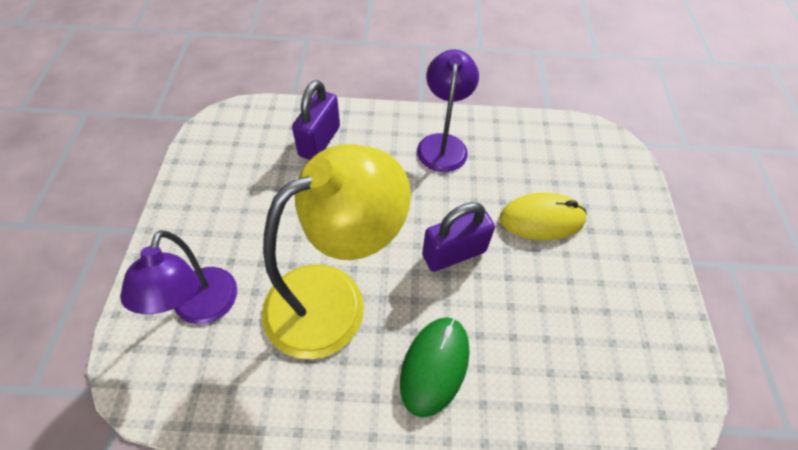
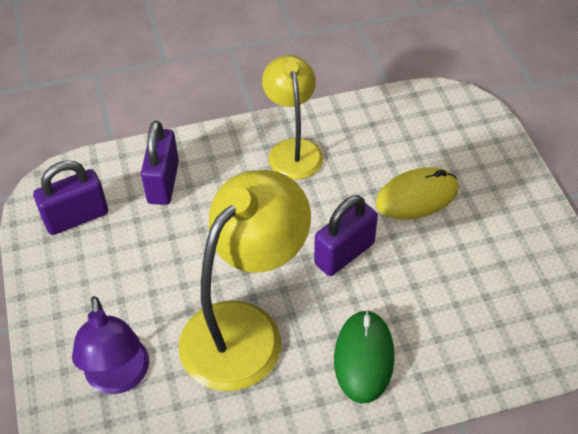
camera: 15 degrees left, 5 degrees down
(235, 150) = (76, 217): none -> purple padlock
(443, 144) = (293, 150): purple lamp -> yellow lamp

